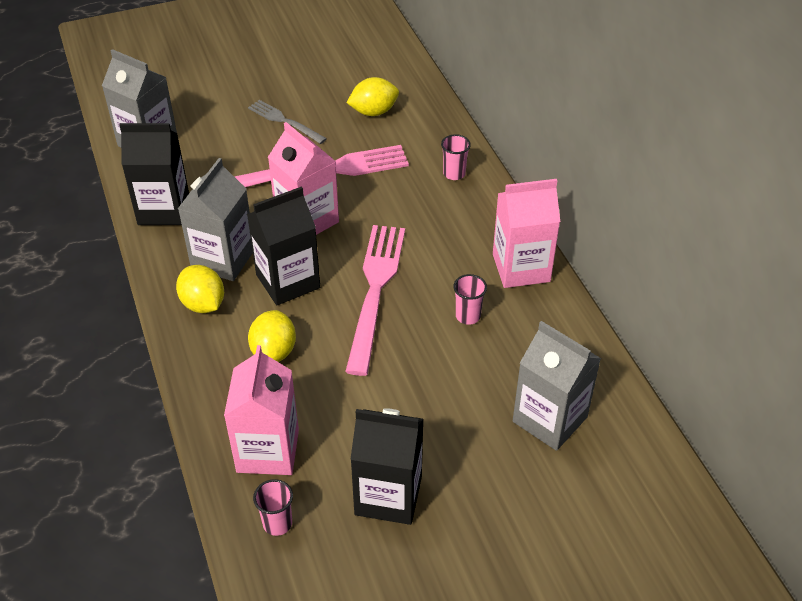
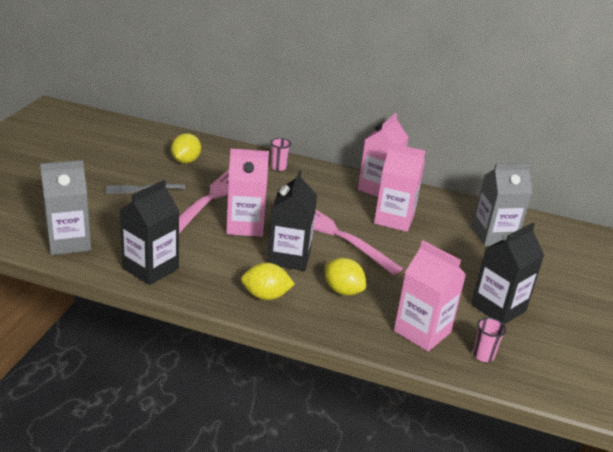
camera: 55 degrees left, 15 degrees down
(223, 259) = (235, 269): grey carton -> none
(468, 316) = (394, 219): pink cup -> pink carton

